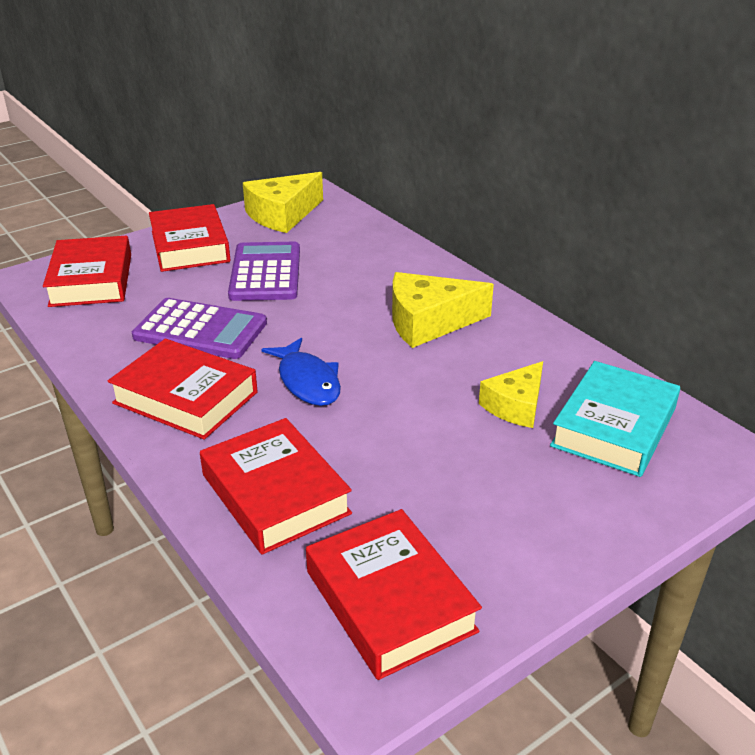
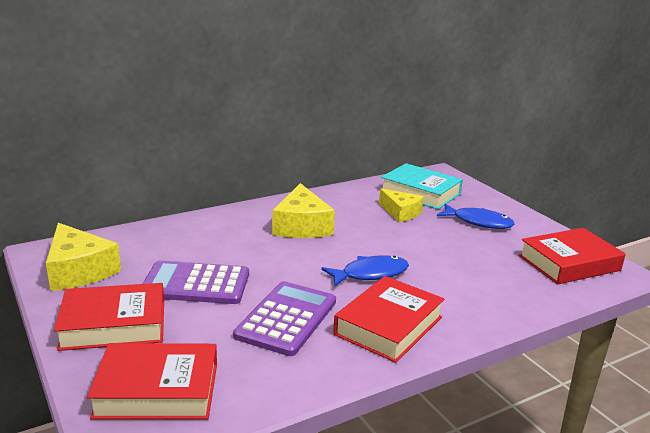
camera: 85 degrees left, 10 degrees down
(275, 494) = (494, 291): red book -> none
(519, 493) = (478, 222): none -> blue fish

